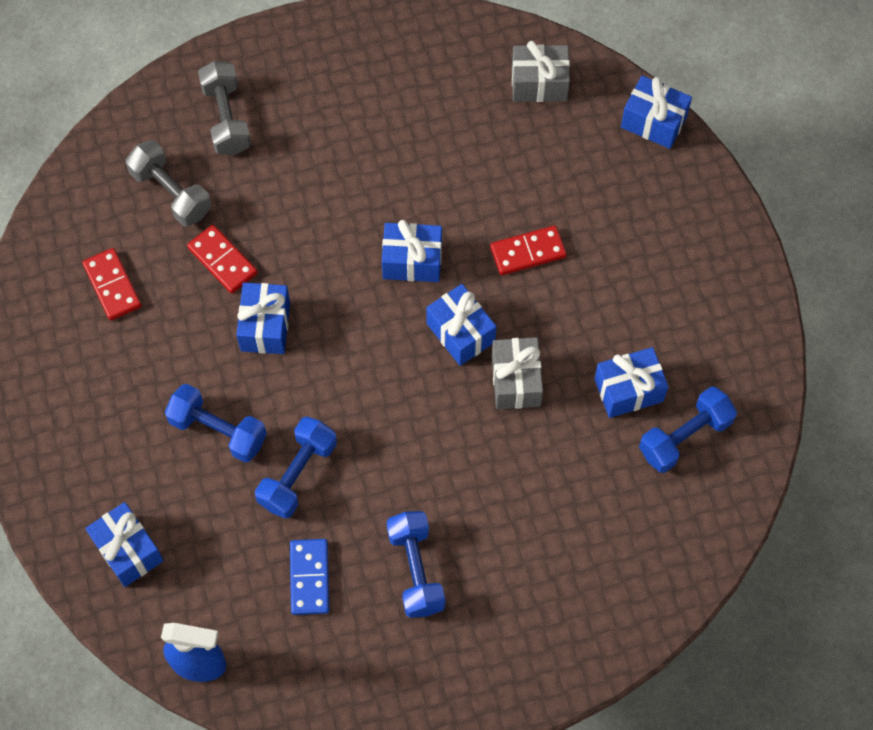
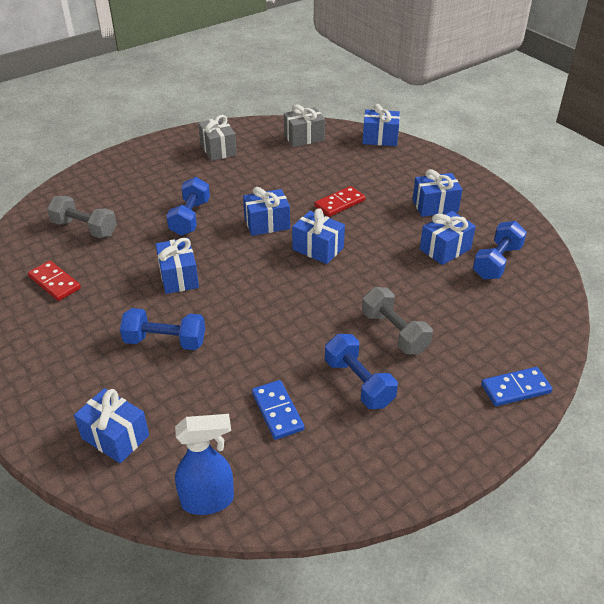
camera: 20 degrees left, 25 degrees down
(222, 261) = (134, 252): red domino -> none
(226, 118) = (112, 188): grey dumbbell -> grey dumbbell (394, 332)
(297, 474) = (238, 350): blue dumbbell -> blue dumbbell (190, 218)
(515, 381) = (369, 262): grey gift -> grey gift (218, 149)
(591, 641) = (515, 388): none -> blue domino
(659, 301) = (435, 206): none -> blue gift

